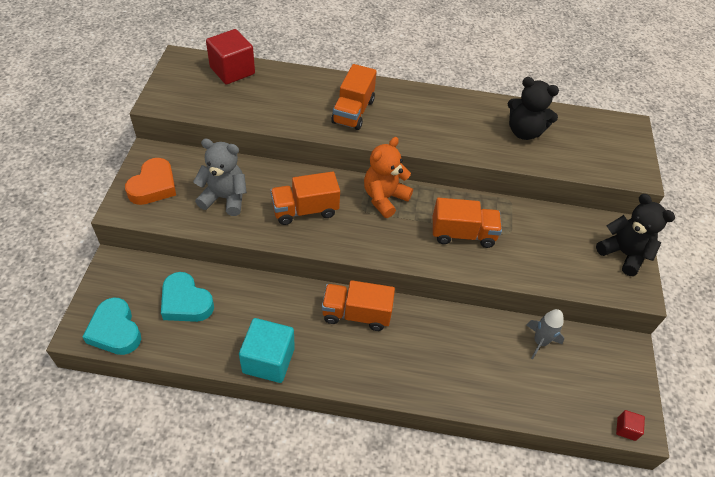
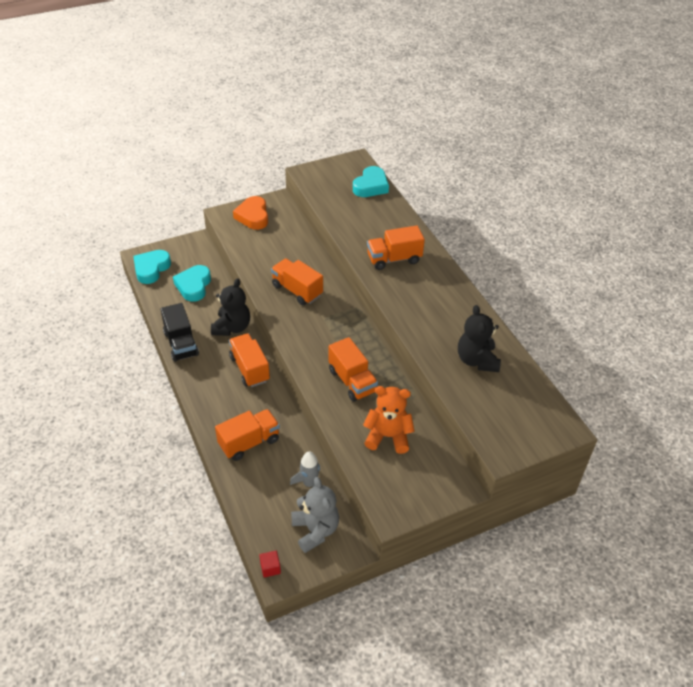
camera: 60 degrees right, 5 degrees down
(153, 186) = (253, 216): orange heart -> orange heart turned 90 degrees clockwise
(225, 198) = (272, 250): grey teddy bear -> grey teddy bear (315, 530)
(232, 71) = (371, 186): red cube -> turquoise heart
(268, 360) = (181, 344): turquoise cube -> black truck
(384, 198) = (346, 324): orange teddy bear -> orange teddy bear (388, 436)
(458, 366) = (249, 442): none -> orange truck
(623, 254) = (425, 491): black teddy bear -> black teddy bear (232, 327)

